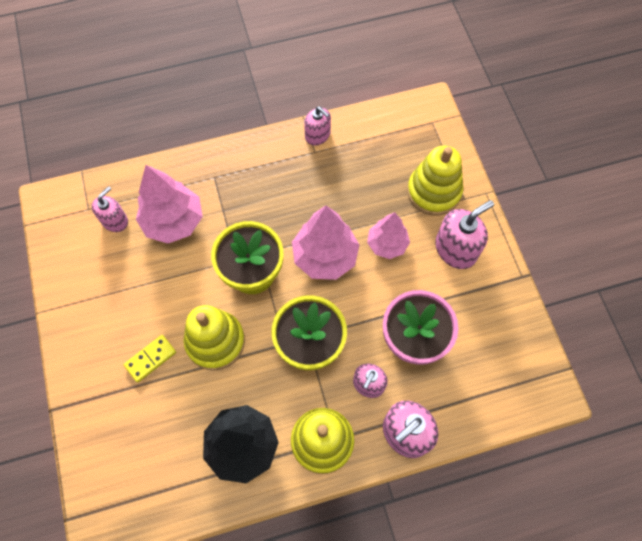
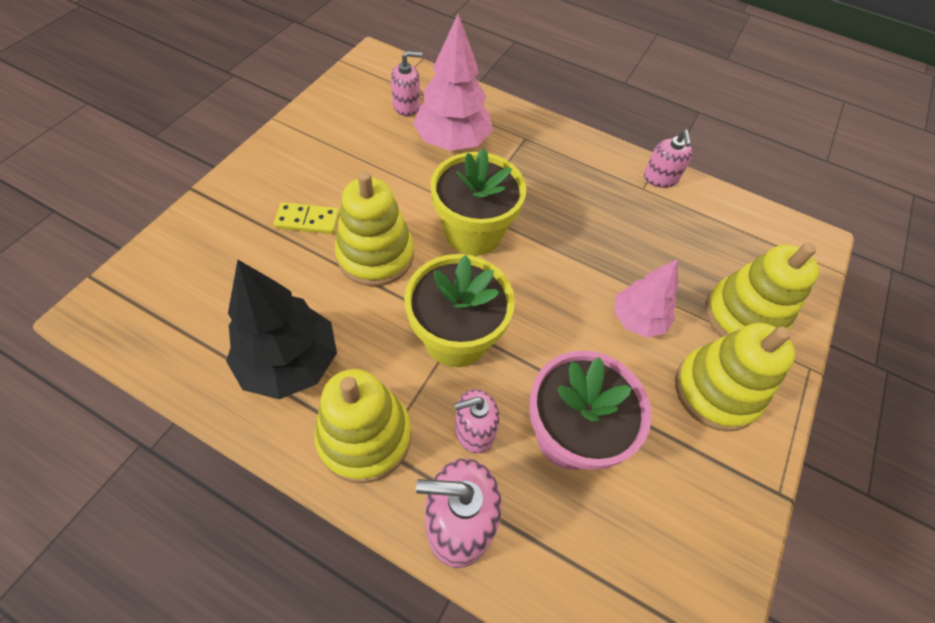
camera: 40 degrees right, 10 degrees down
(325, 256) = (559, 277): pink tree -> none
(455, 249) = (716, 391): pink soap dispenser -> yellow stacking toy

